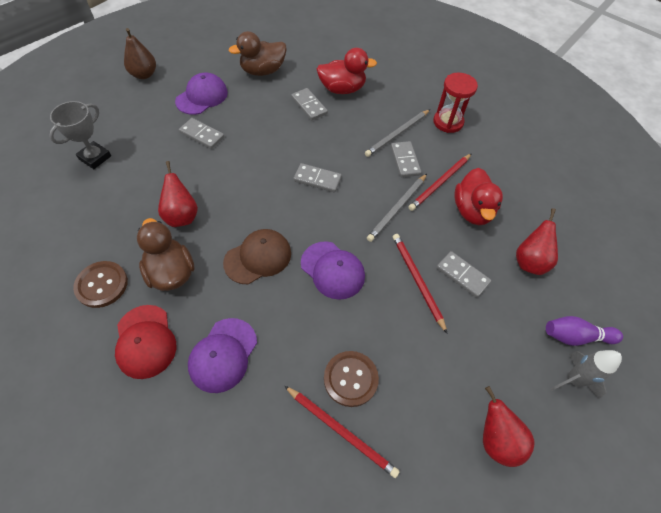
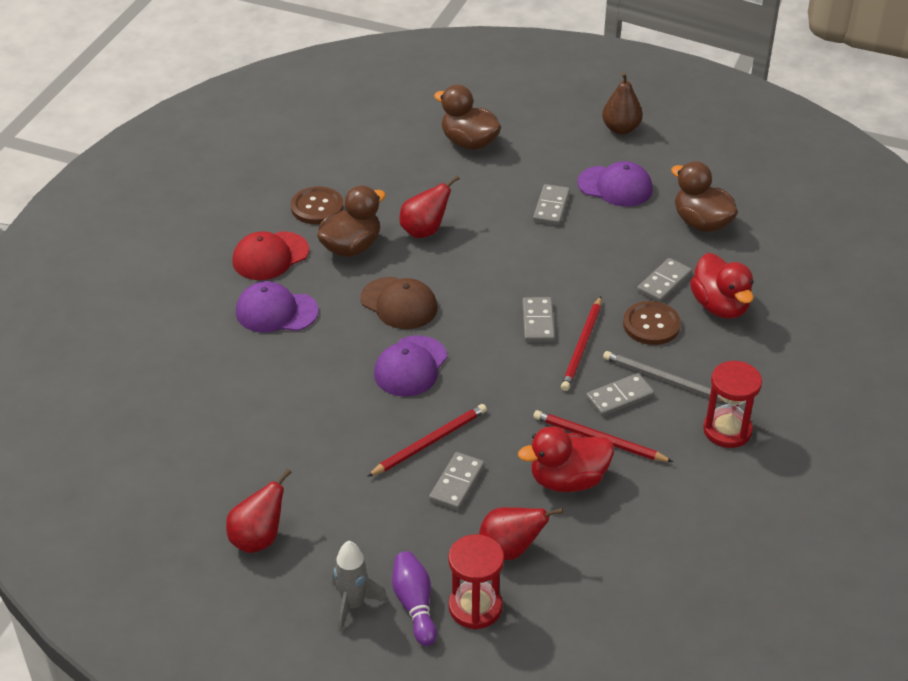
camera: 75 degrees right, 15 degrees down
(95, 157) = (469, 142): grey trophy -> brown duck
(341, 431) = (228, 415): red pencil -> red pencil (582, 346)
(350, 379) = (285, 410): brown button -> brown button (651, 325)
(397, 208) = (531, 404): grey pencil -> none
(579, 298) = (475, 607): none -> red hourglass

